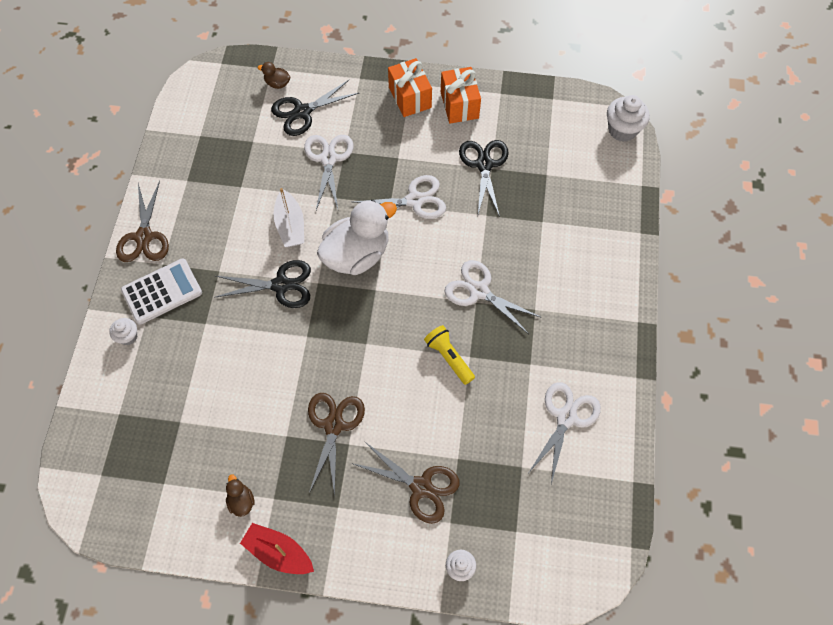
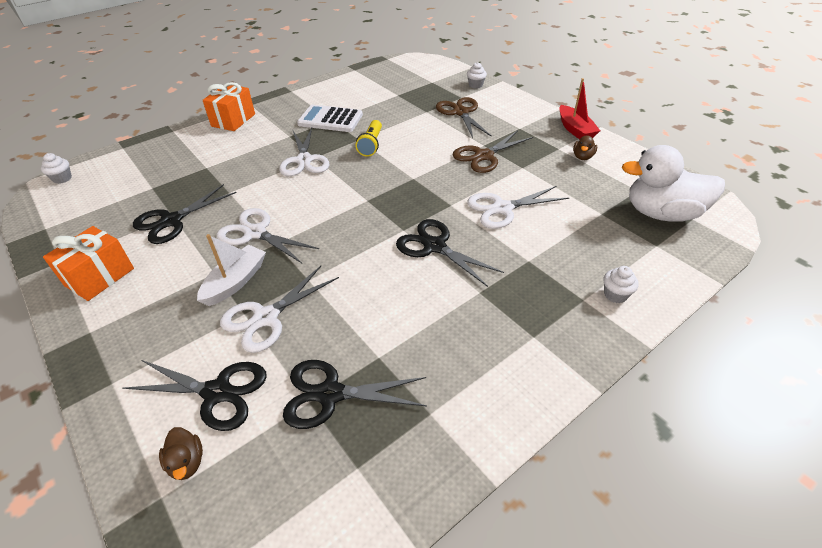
camera: 135 degrees left, 20 degrees down
(144, 237) = (535, 380): brown scissors -> none
(162, 292) = (553, 311): white calculator -> white calculator (330, 119)
(246, 152) = (330, 394): none -> black scissors
(290, 226) = (374, 284): white boat -> white boat (235, 282)
(357, 254) = (350, 228): white duck -> white duck (661, 214)
(410, 98) = (115, 318): orange gift -> orange gift (233, 120)
(566, 417) = (348, 97): white scissors -> white scissors (502, 208)
(622, 130) = (62, 178): white cupcake -> white cupcake, size x0.58

